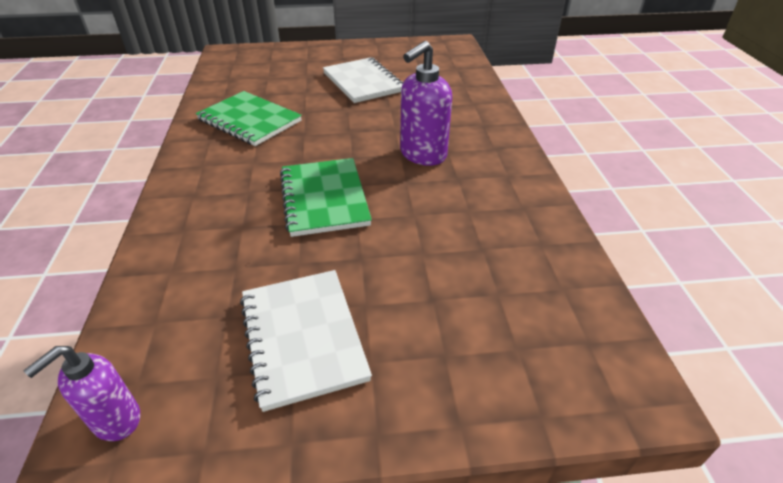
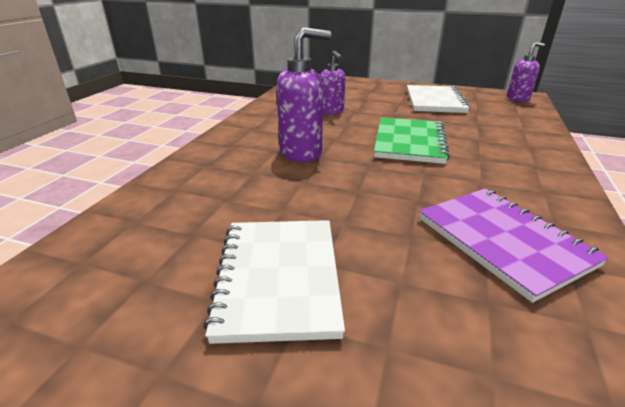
camera: 155 degrees left, 10 degrees down
(249, 120) = (502, 241): green notebook -> purple notebook
(454, 240) = (331, 111): none -> purple soap dispenser

